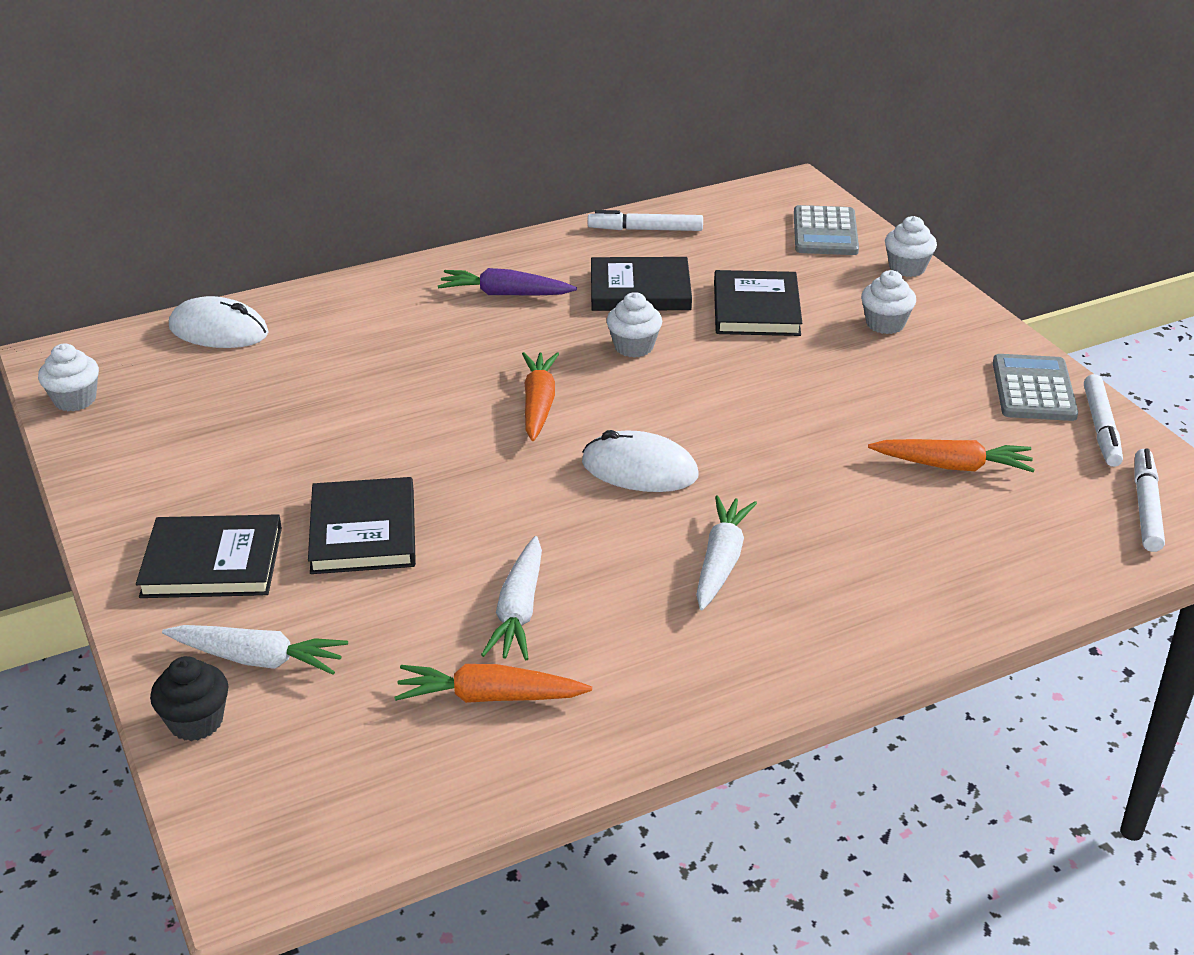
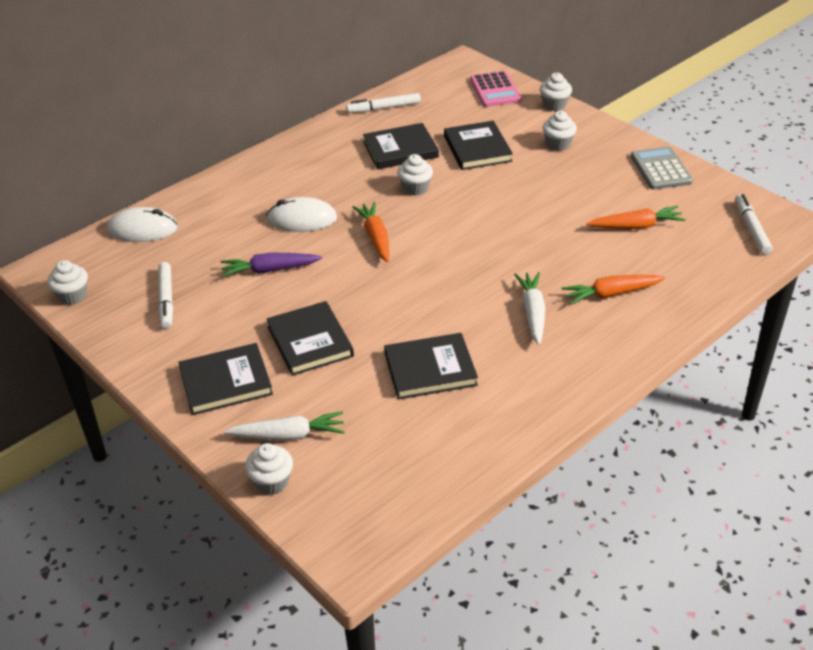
camera: 15 degrees left, 5 degrees up
(196, 722) = (272, 482): black cupcake -> white cupcake
(489, 697) = (439, 425): orange carrot -> orange carrot (611, 294)
(505, 294) = (317, 168): purple carrot -> purple carrot (269, 270)
(519, 611) = (430, 369): white carrot -> black book
(639, 469) = (457, 266): white mouse -> white mouse (302, 219)
(825, 232) = (495, 90): grey calculator -> pink calculator
(1101, 428) = (707, 185): white marker -> white marker (166, 300)

